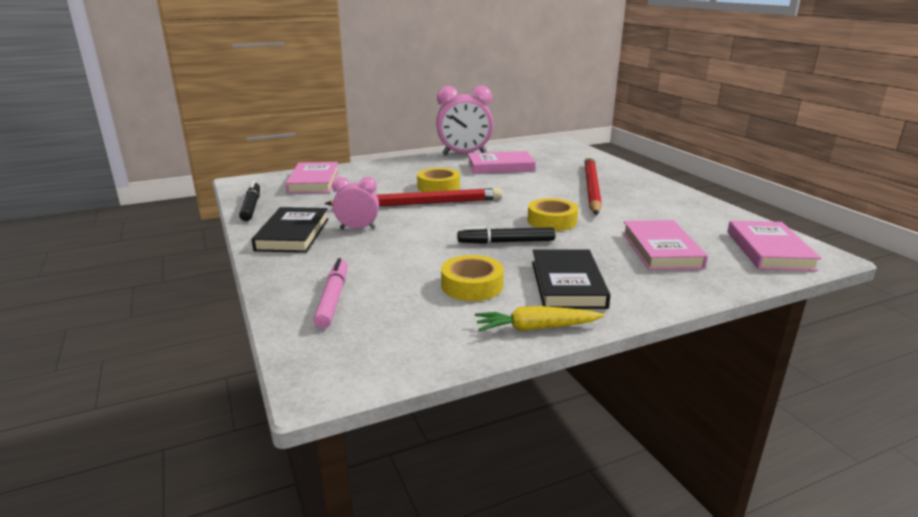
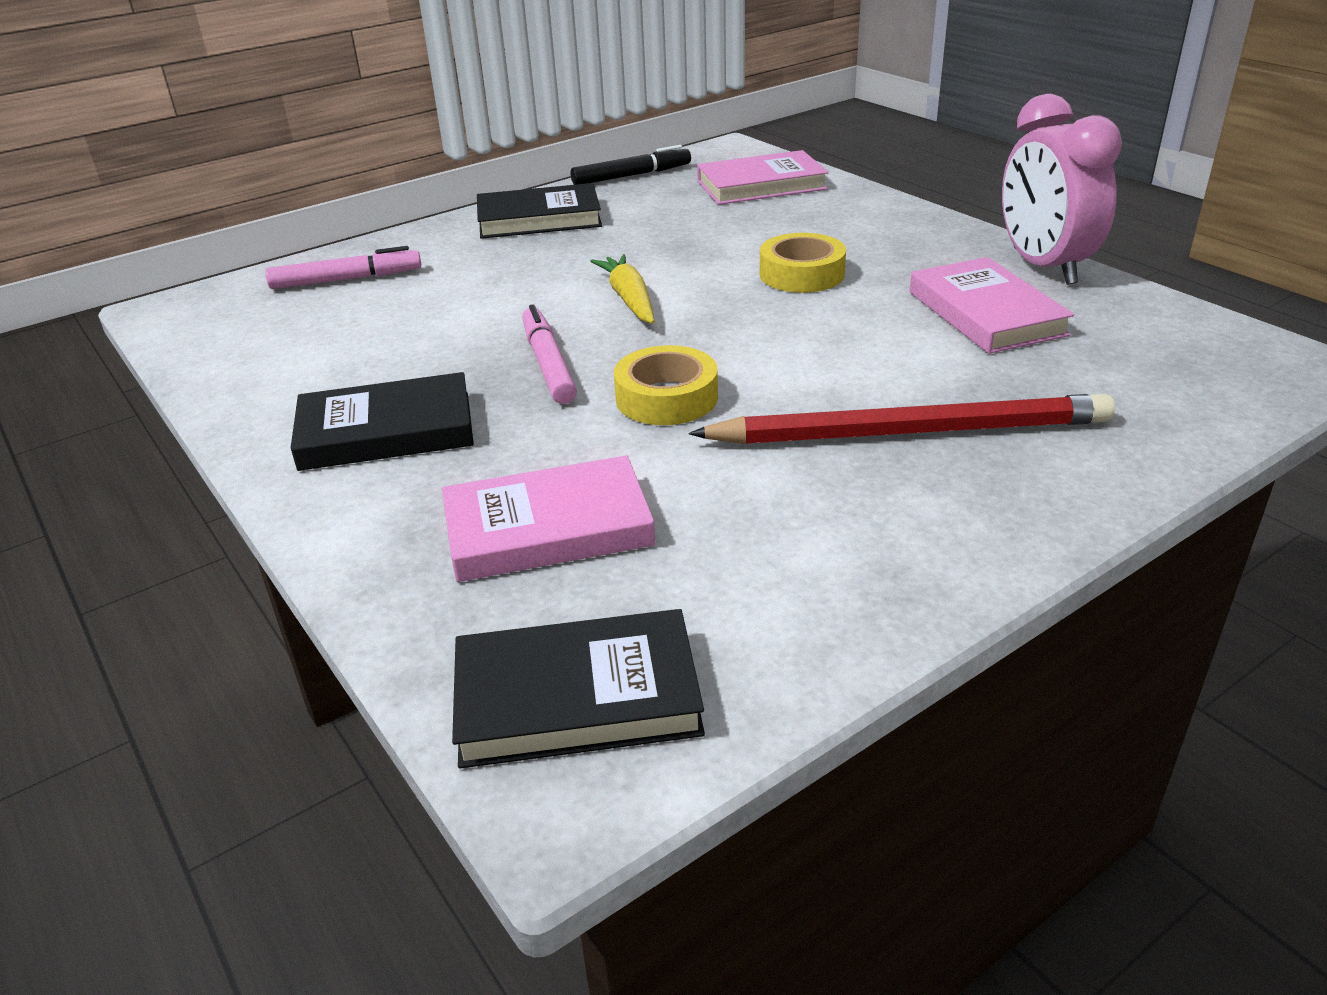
camera: 80 degrees right, 10 degrees up
(357, 228) = (573, 250): pink clock -> none
(419, 203) = (701, 273): red pencil -> none
(472, 285) = (381, 356): yellow tape -> none
(506, 242) = (548, 364): black marker -> pink marker
(536, 328) = (249, 415): yellow carrot -> yellow carrot (629, 299)
(769, 250) = (577, 697): pink book -> black book

